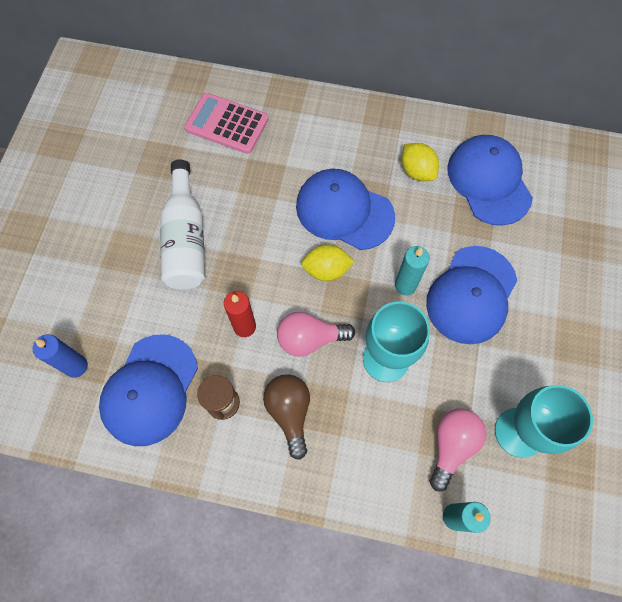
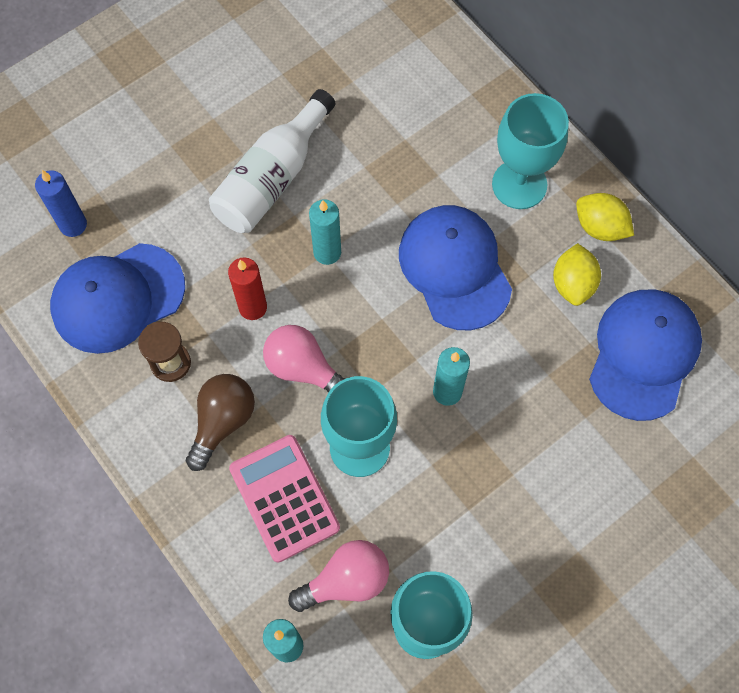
camera: 40 degrees right, 0 degrees up
(227, 124) = (416, 87): pink calculator -> pink calculator (284, 498)
(261, 258) = (327, 252): none -> turquoise candle
(326, 270) = (381, 314): yellow lemon -> yellow lemon (600, 227)
(337, 137) = (519, 184): none -> turquoise goblet
(471, 295) = (507, 455): blue cap -> none

